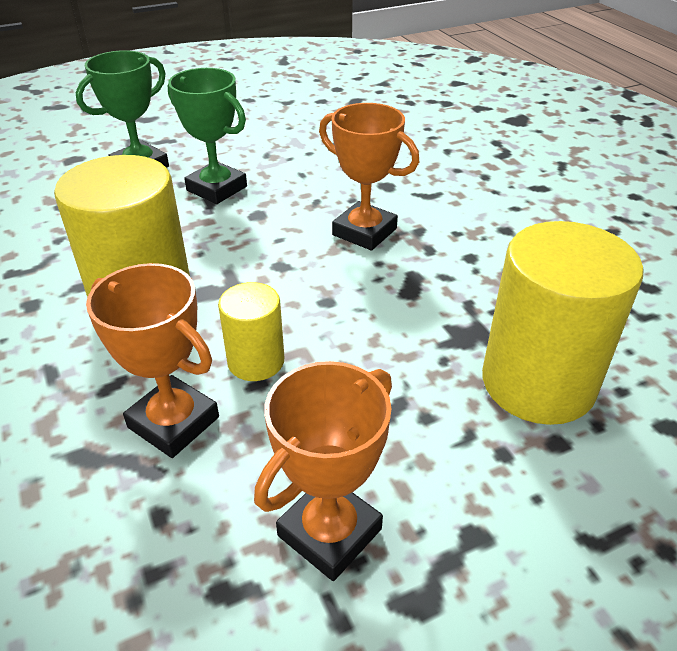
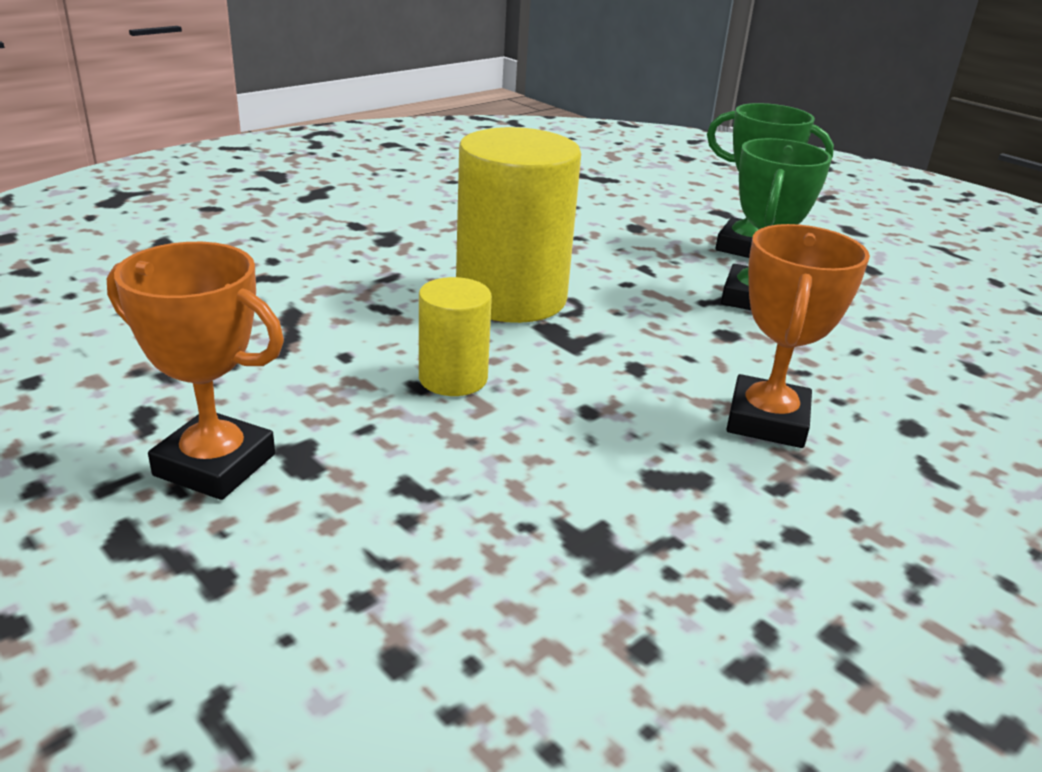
camera: 70 degrees right, 10 degrees down
(174, 422) = (345, 348): orange trophy -> none
(538, 383) = (521, 631): yellow cylinder -> none

